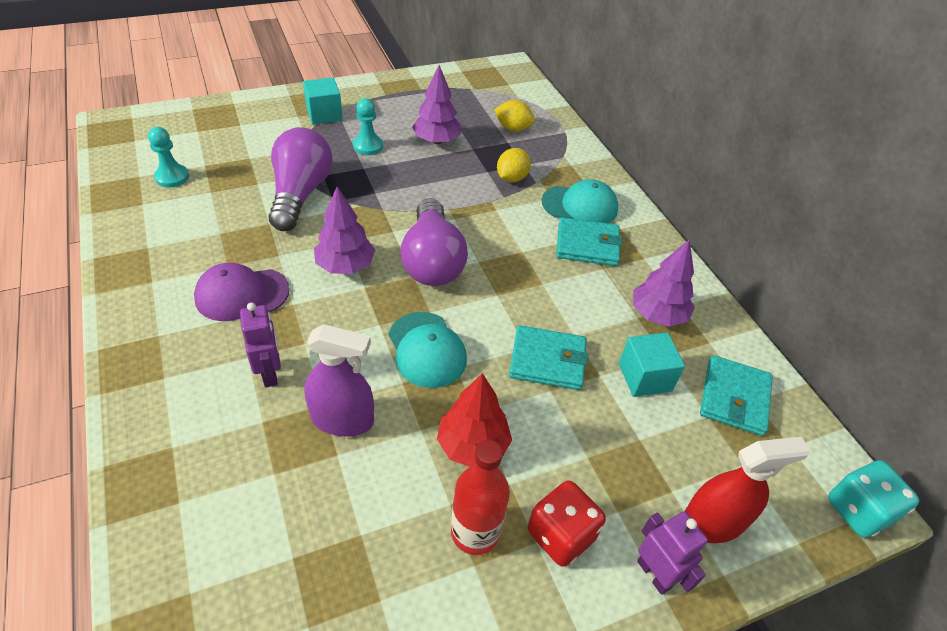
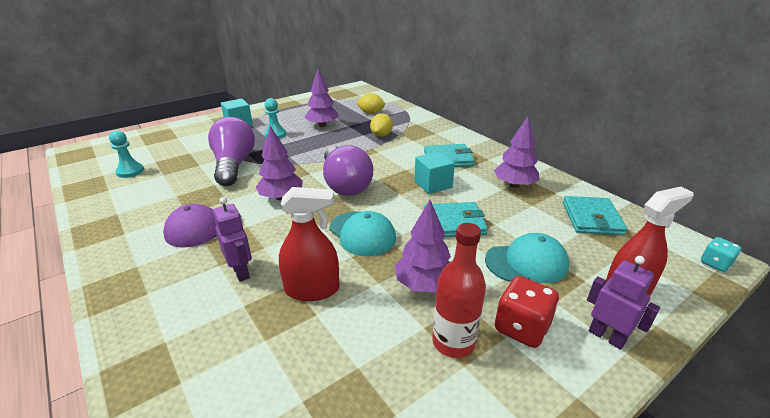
camera: 10 degrees left, 15 degrees down
(342, 419) = (312, 289): purple spray bottle -> red spray bottle
(473, 445) = (424, 284): red tree -> purple tree
(580, 206) = (433, 141): turquoise cap -> turquoise cap (526, 262)
(644, 377) = (526, 219): turquoise cube -> turquoise cube (433, 184)
(858, 510) = (715, 263): turquoise dice -> turquoise dice, size x0.60

